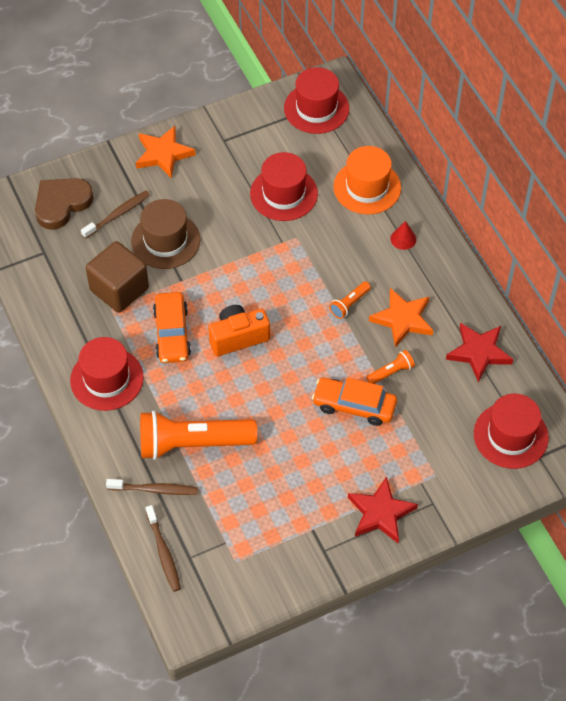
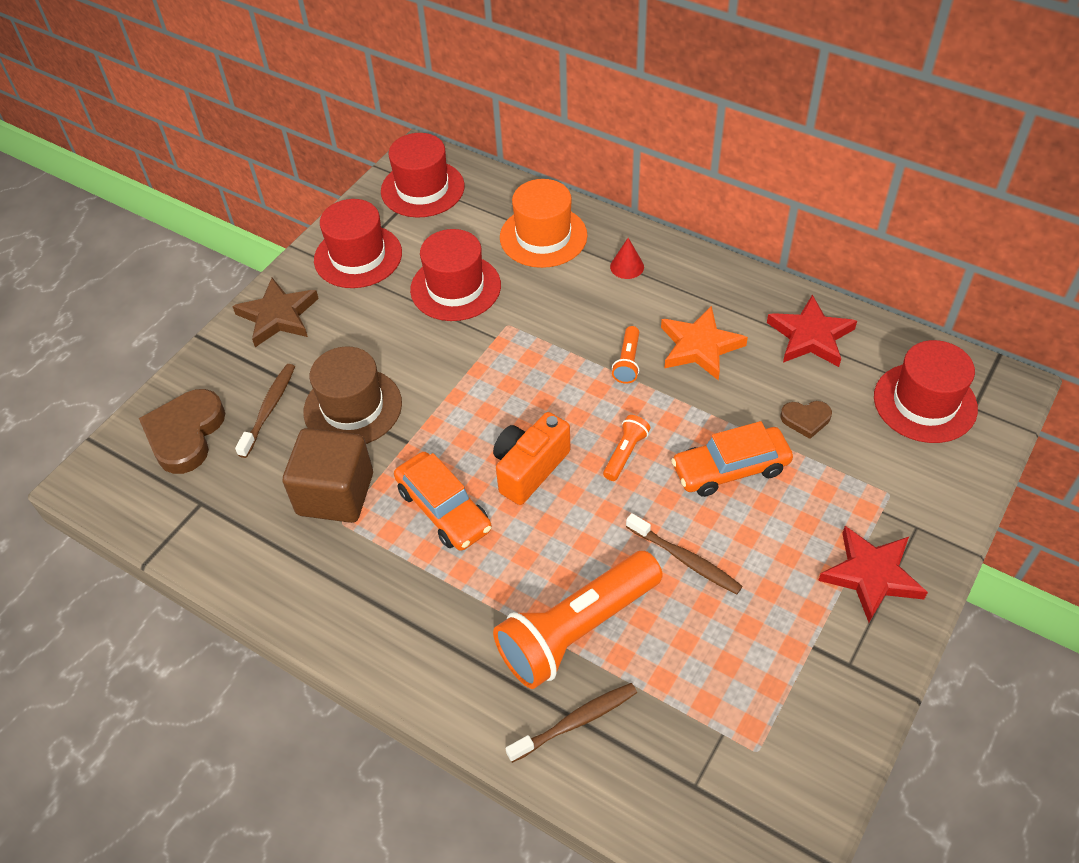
camera: 30 degrees left, 5 degrees down
(107, 379) = (400, 614): red hat -> red hat (358, 256)
(163, 154) = (278, 316): orange star -> brown star
(163, 552) = (655, 802): brown toothbrush -> brown toothbrush (685, 559)
(391, 372) = (738, 409): orange flashlight -> orange flashlight (625, 453)
(426, 403) = (806, 419): none -> brown heart

